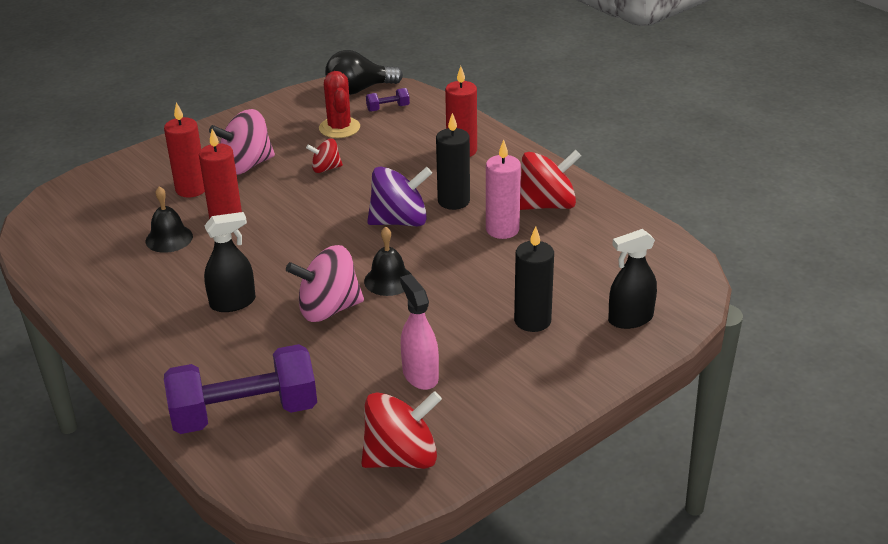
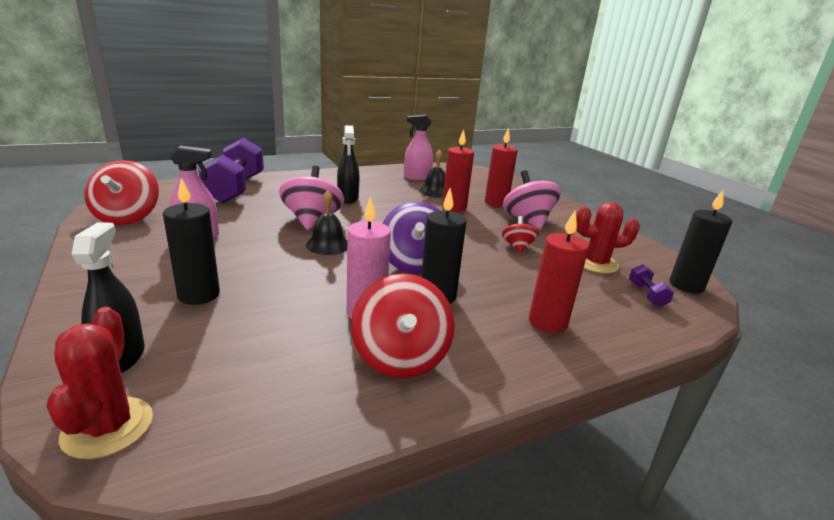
camera: 100 degrees right, 10 degrees down
(107, 263) = (417, 177): none -> pink spray bottle
(359, 90) = (686, 285): black light bulb -> black candle
(684, 291) = (108, 427): none -> red cactus

